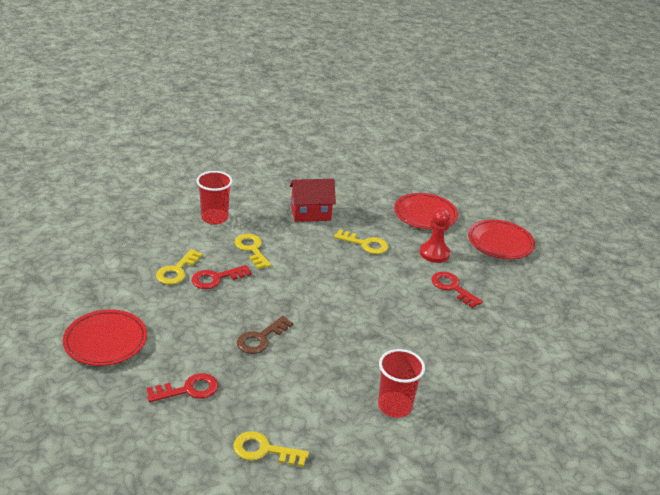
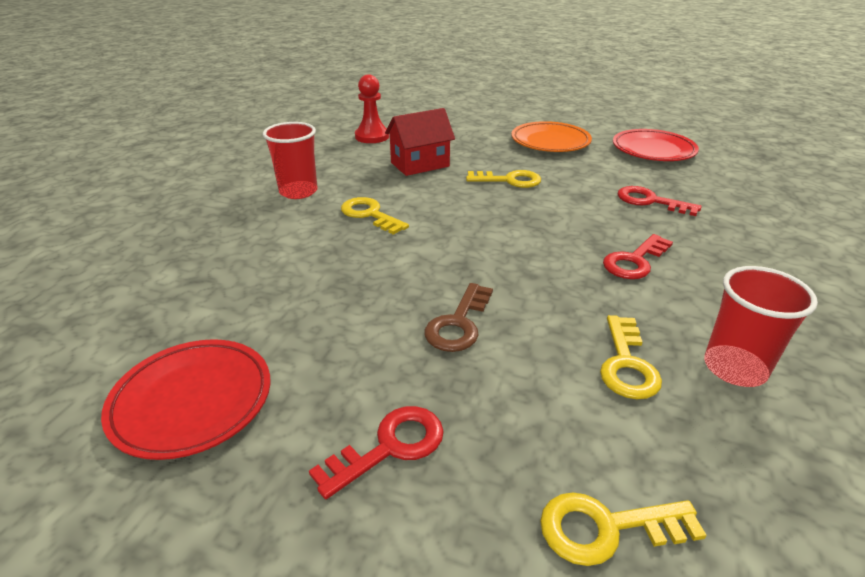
camera: 15 degrees left, 0 degrees up
(177, 271) = (275, 263): yellow key -> yellow key (627, 364)
(216, 278) = (340, 259): red key -> red key (634, 261)
(425, 215) = (550, 142): red plate -> orange plate
(434, 253) = (595, 173): red pawn -> red pawn (372, 136)

